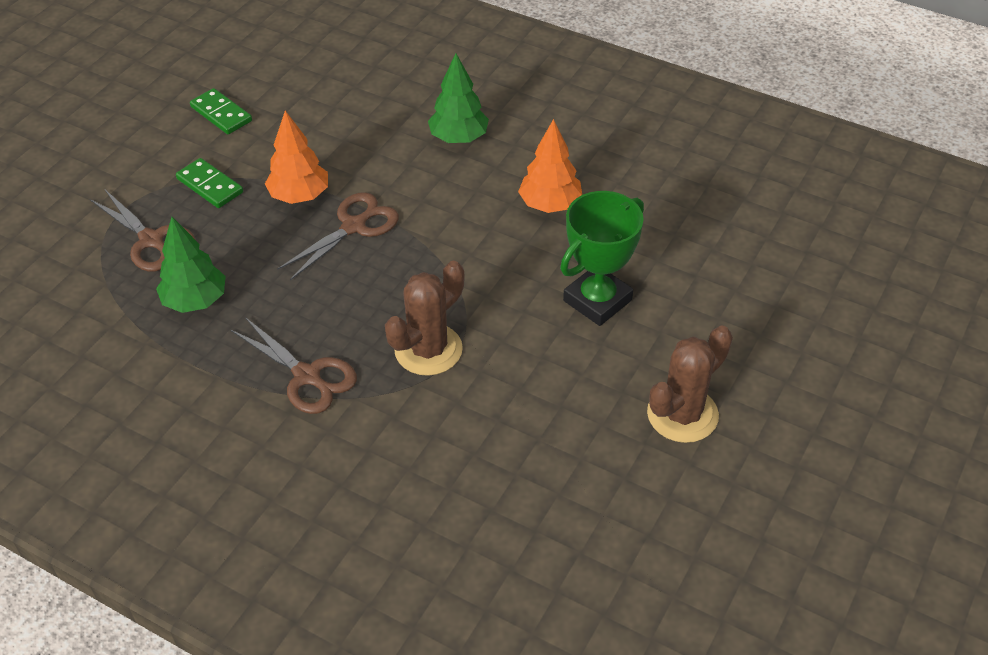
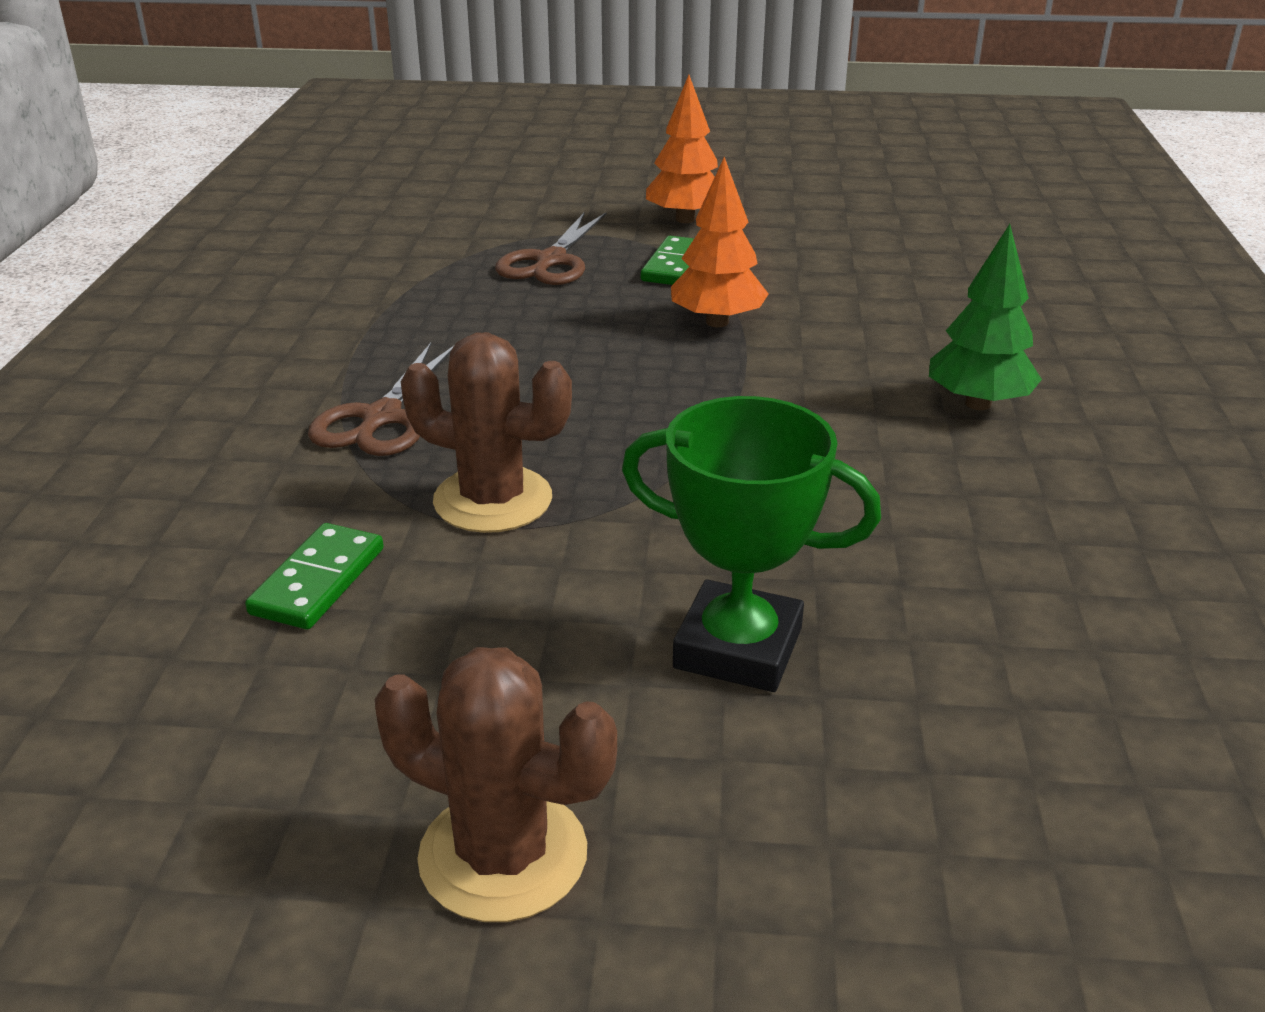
camera: 65 degrees right, 15 degrees down
(195, 301) = (469, 311): green tree -> none
(221, 114) = (810, 238): green domino -> green domino (318, 581)
(353, 226) = (697, 373): brown scissors -> none
(550, 205) = (926, 529): orange tree -> orange tree (685, 219)

